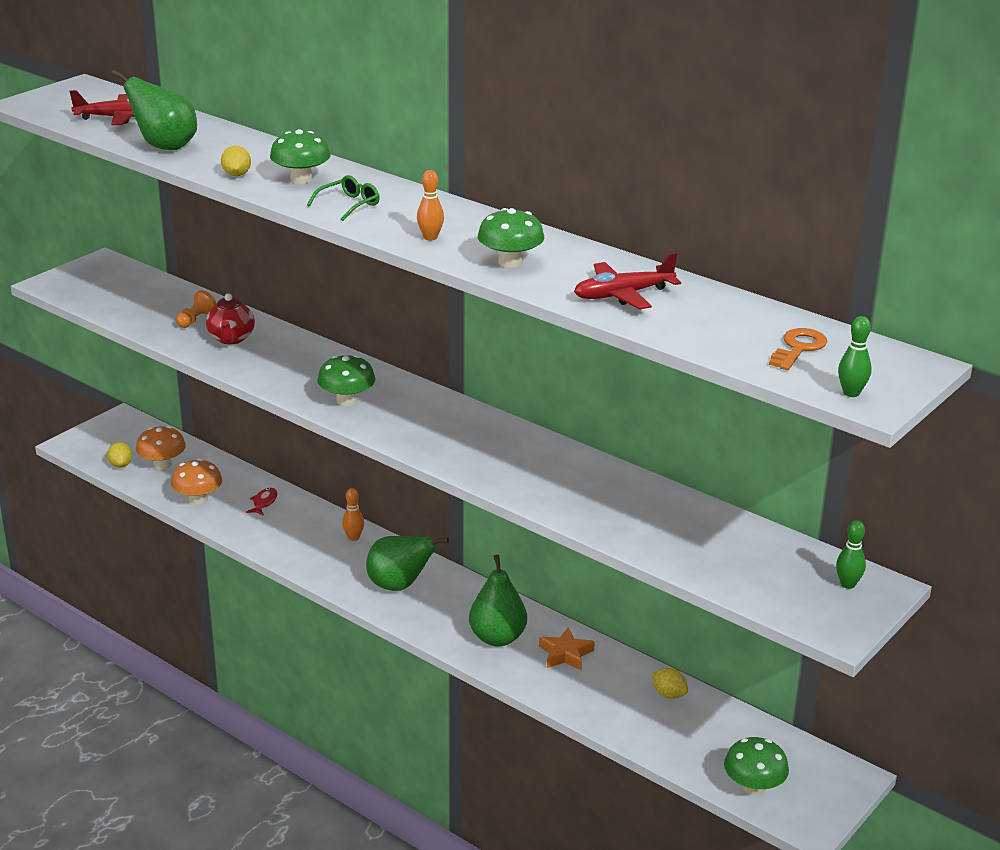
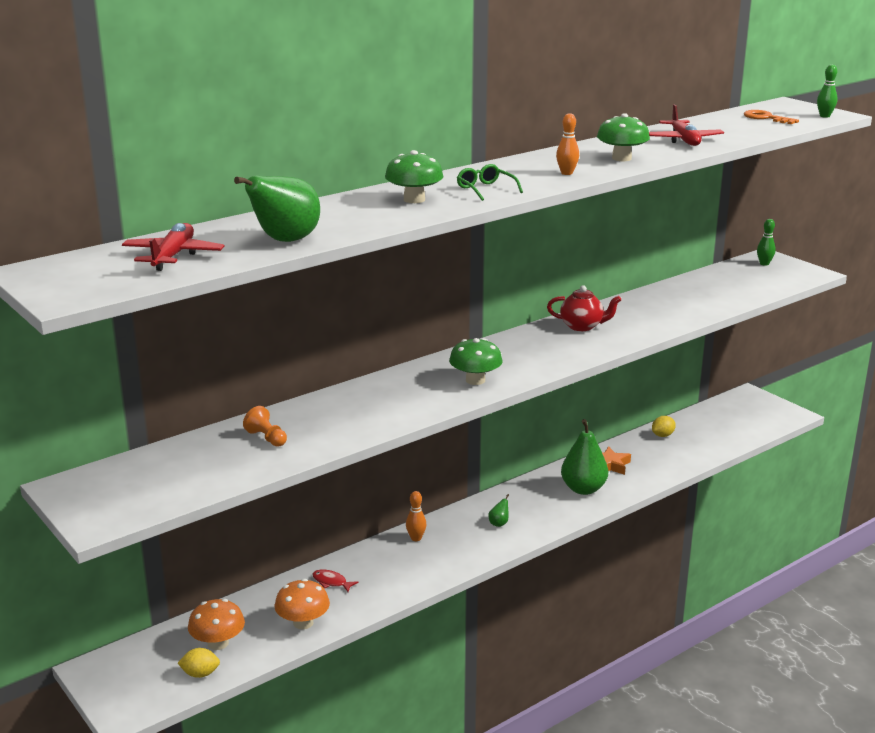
camera: 75 degrees left, 5 degrees down
(231, 339) = (322, 423): red teapot -> red teapot (582, 326)
(236, 175) = (387, 219): yellow lemon -> none
(399, 586) = (499, 523): green pear -> green pear, size x0.42
(753, 786) = (758, 424): green mushroom -> none

